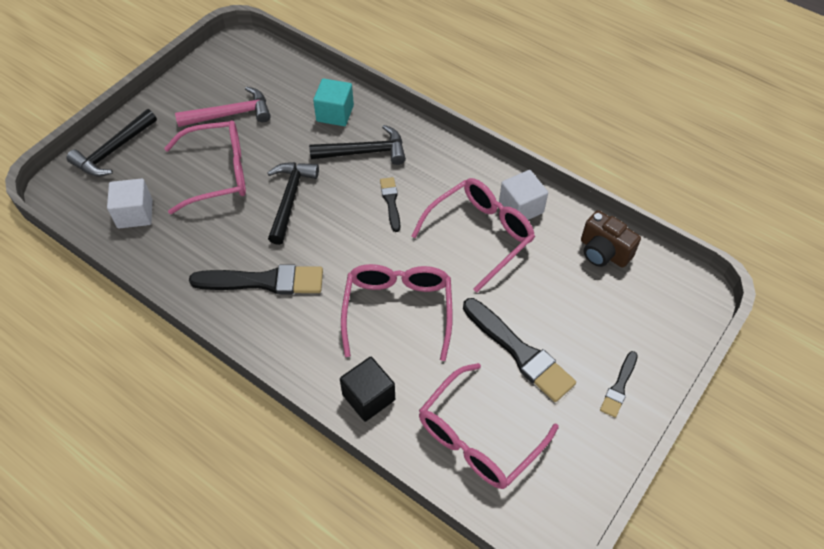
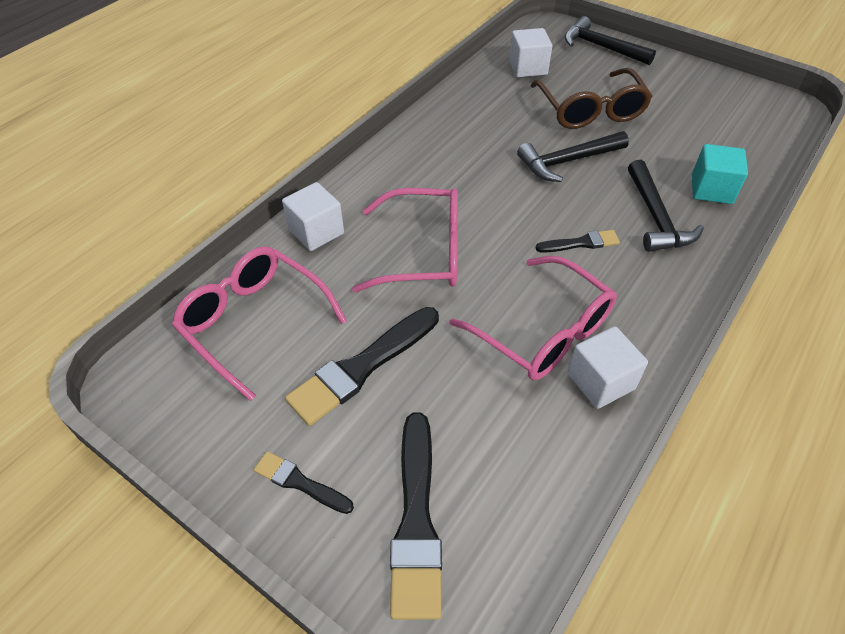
camera: 90 degrees right, 5 degrees down
(218, 173) = (590, 110): pink glasses -> brown glasses
(231, 114) = (677, 111): pink hammer -> none
(264, 281) = (456, 151): black brush -> black brush (416, 521)
(290, 199) = (567, 161): black hammer -> black hammer turned 150 degrees clockwise
(368, 397) = (316, 231): black cube -> white cube
(603, 252) = (533, 487): brown camera -> none

